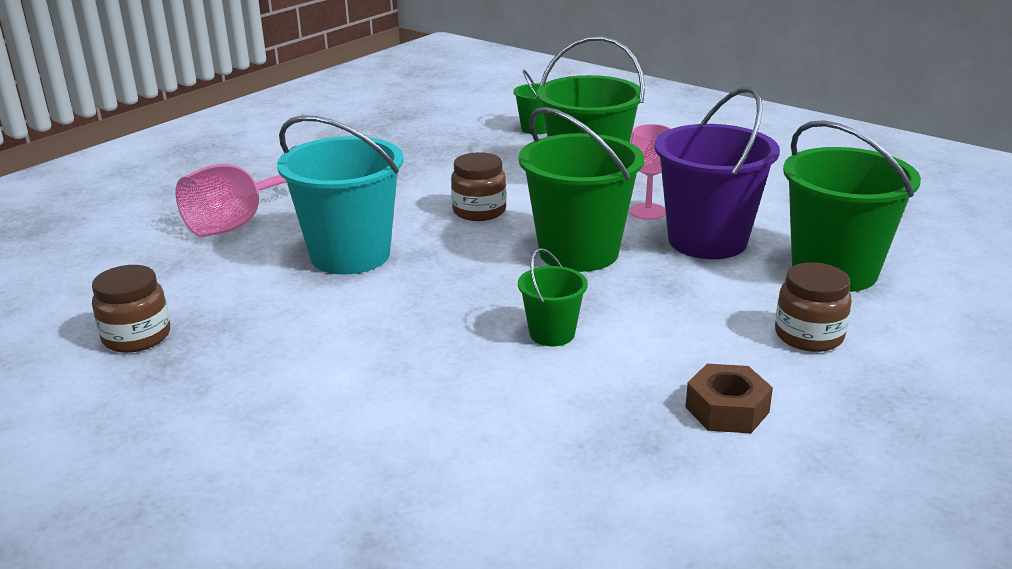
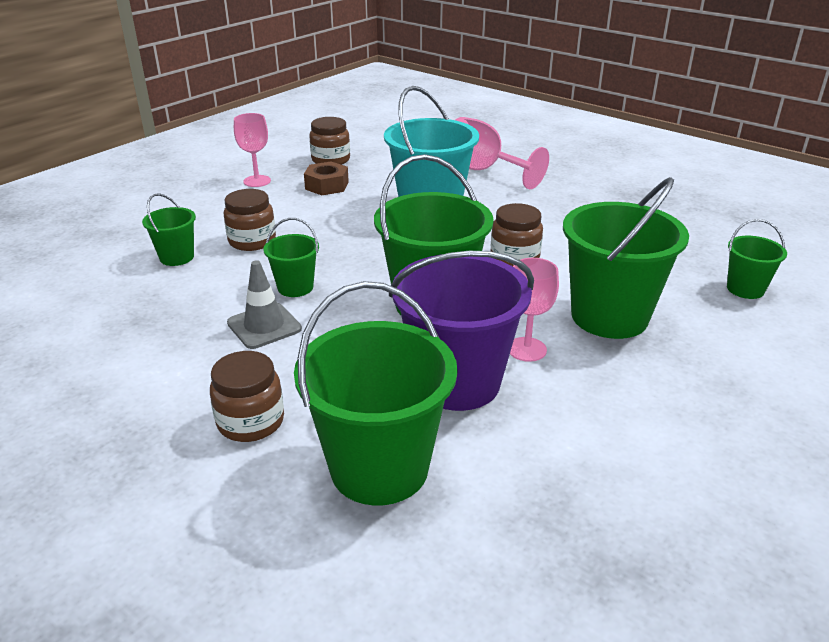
camera: 90 degrees right, 5 degrees up
(196, 402) = (257, 181): none -> pink goblet
(423, 380) = (252, 241): none -> brown jar
(470, 443) = (177, 257): none -> green bucket
(641, 346) = (264, 326): none -> grey traffic cone
(727, 410) = (161, 358): brown nut -> brown nut (327, 185)

